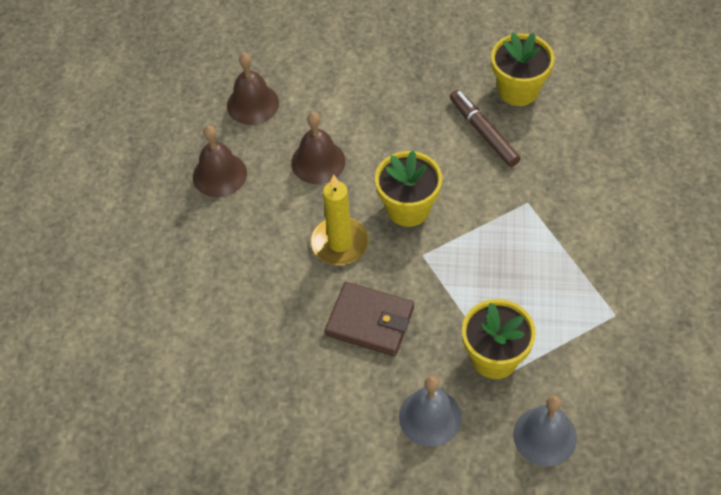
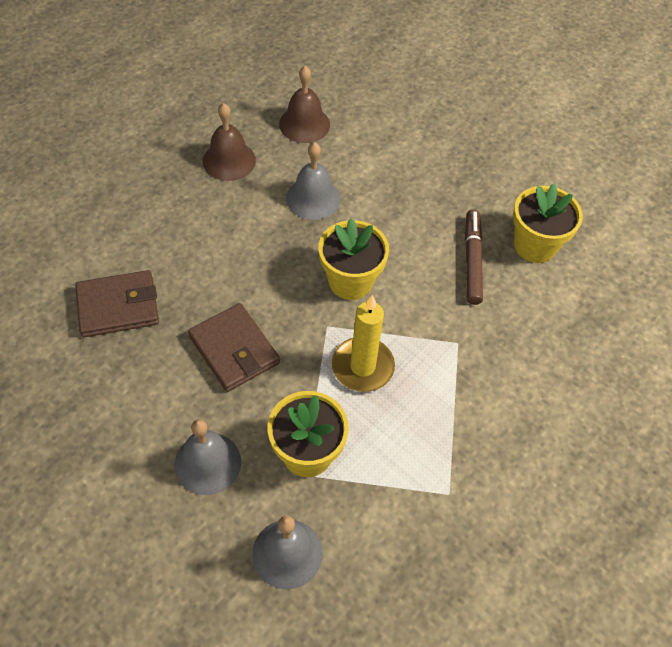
camera: 30 degrees right, 0 degrees up
(246, 352) = (118, 306): none -> brown wallet
(318, 162) = (313, 198): brown bell -> grey bell
(340, 243) = (269, 272): yellow candle -> yellow candle (362, 366)

